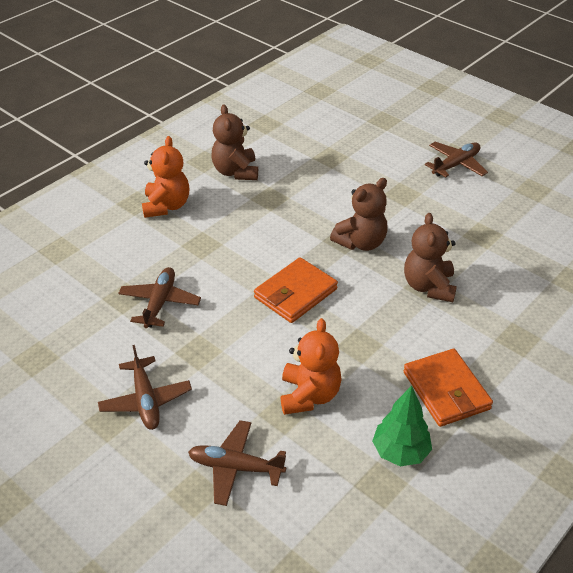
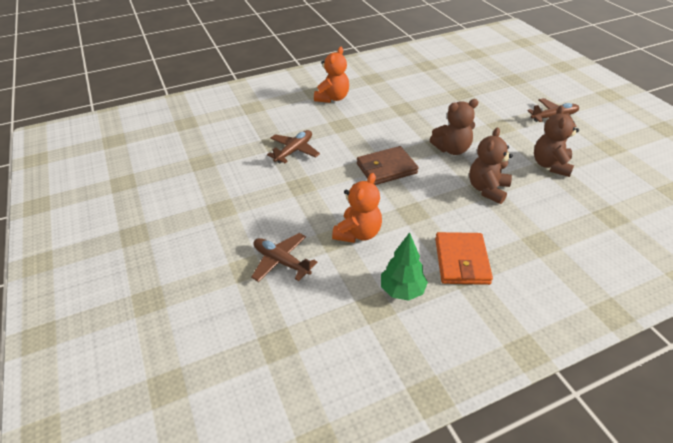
camera: 25 degrees right, 0 degrees up
(146, 400) = (250, 204): brown plane -> none
(236, 172) = (389, 88): brown teddy bear -> brown teddy bear (550, 165)
(295, 293) = (386, 168): orange wallet -> brown wallet

